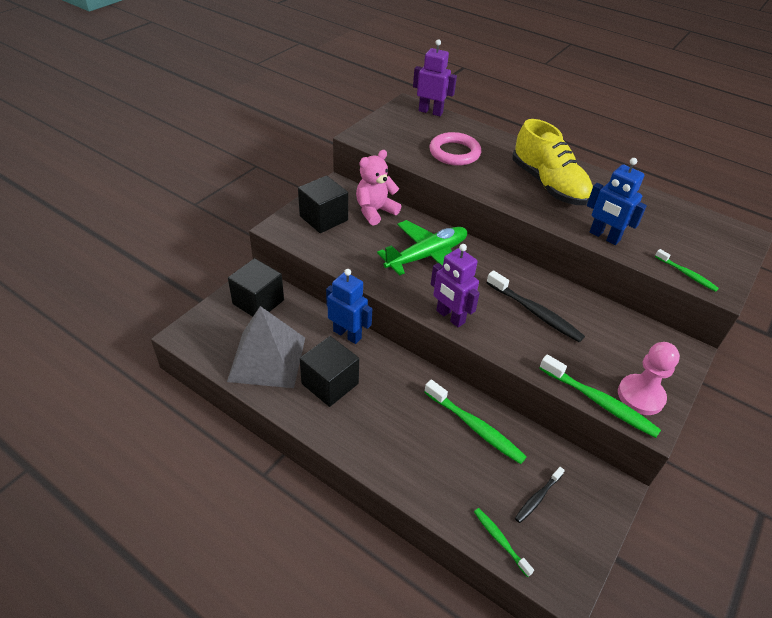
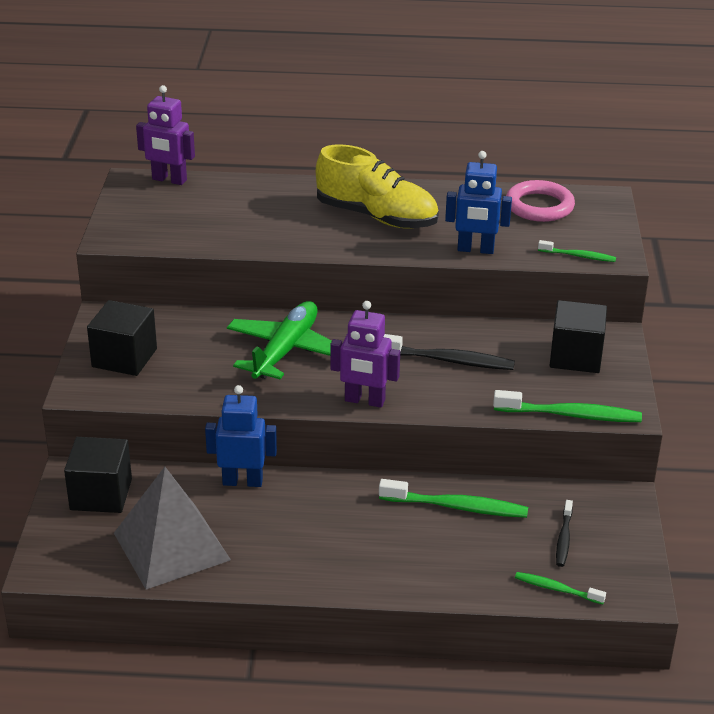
camera: 30 degrees left, 10 degrees down
(330, 383) = (268, 537): black cube -> black cube (575, 356)
(375, 211) = (180, 326): pink teddy bear -> none
(430, 112) = (169, 180): purple robot -> purple robot turned 150 degrees counterclockwise
(454, 153) = (242, 218): pink ring -> pink ring (539, 206)
(640, 396) = (603, 393): pink pawn -> none

